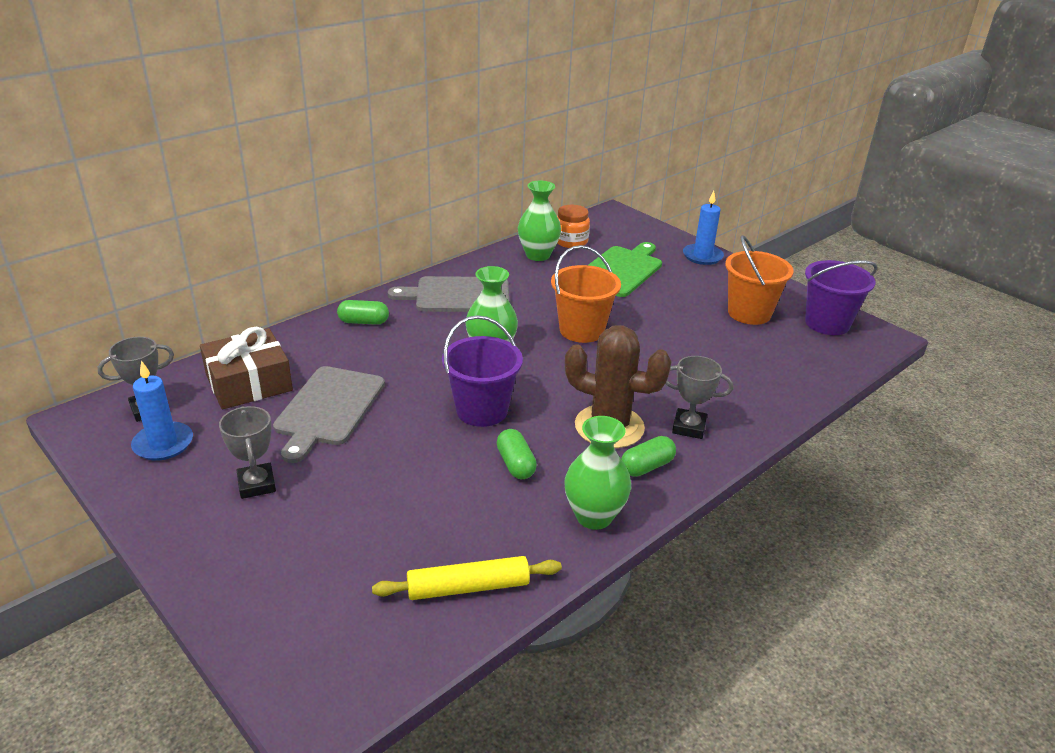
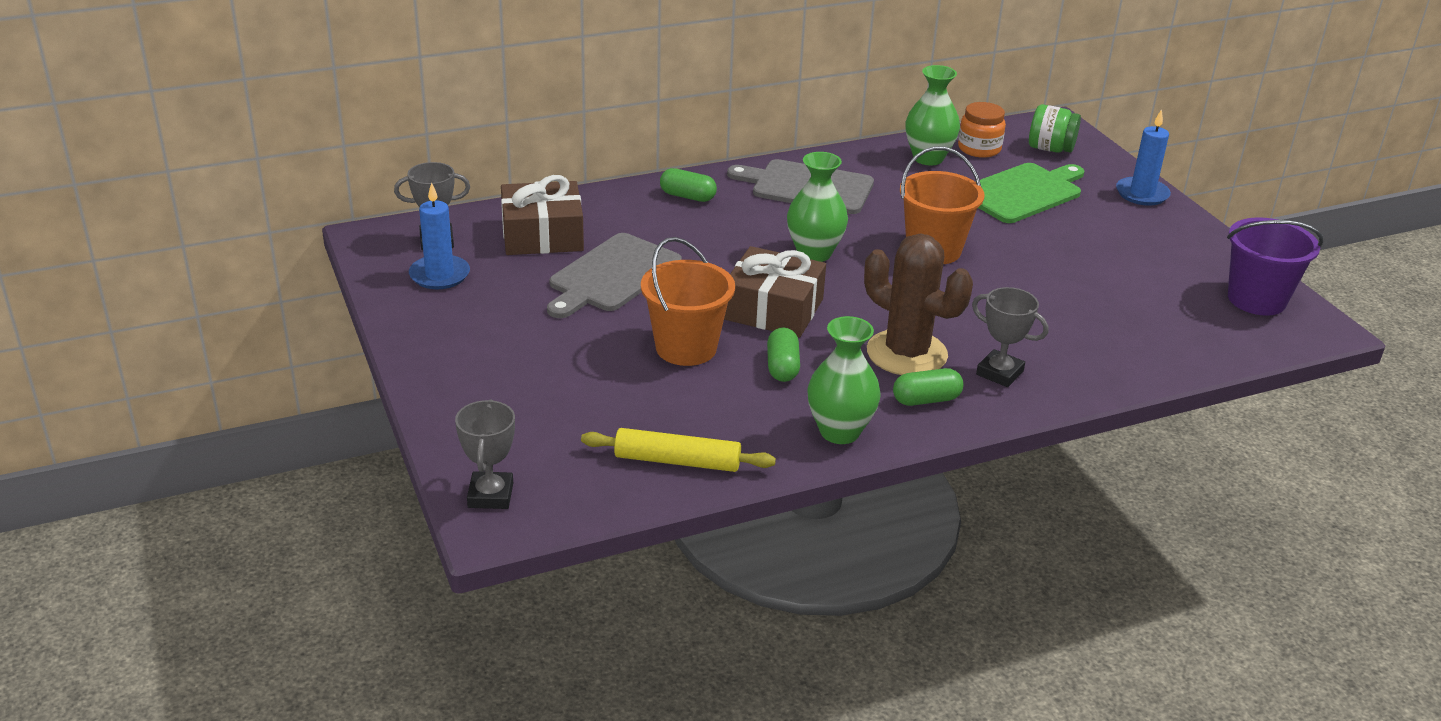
camera: 20 degrees right, 0 degrees up
(257, 484) = (514, 329): grey trophy -> grey trophy (490, 495)
(482, 410) = (773, 309): purple bucket -> brown gift
(621, 233) = (1050, 149): none -> green jar
(749, 313) = (1159, 269): orange bucket -> orange bucket (686, 348)

